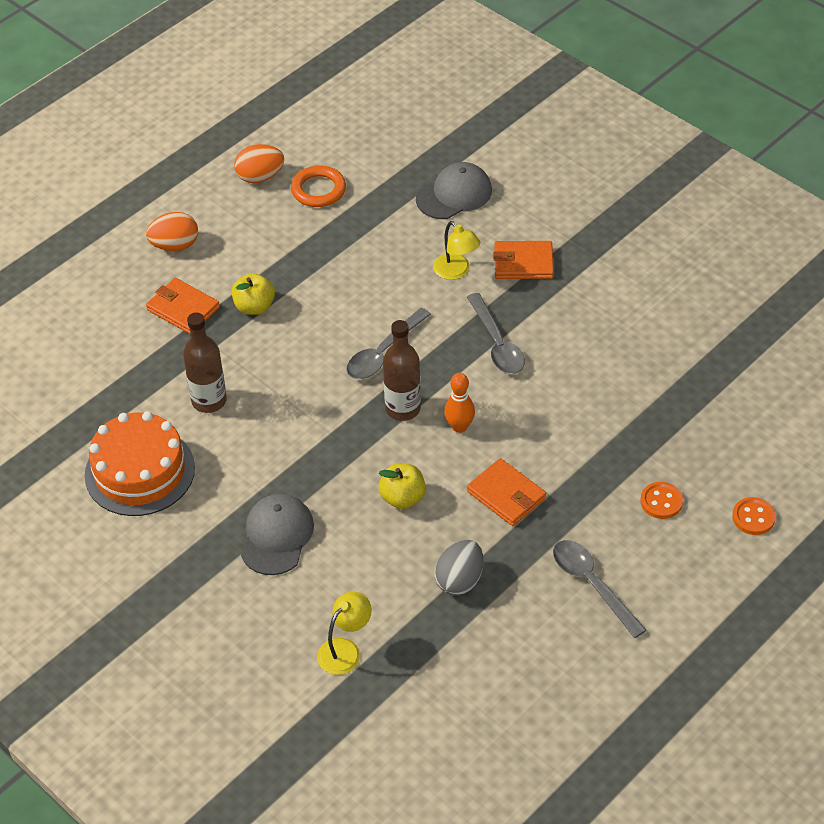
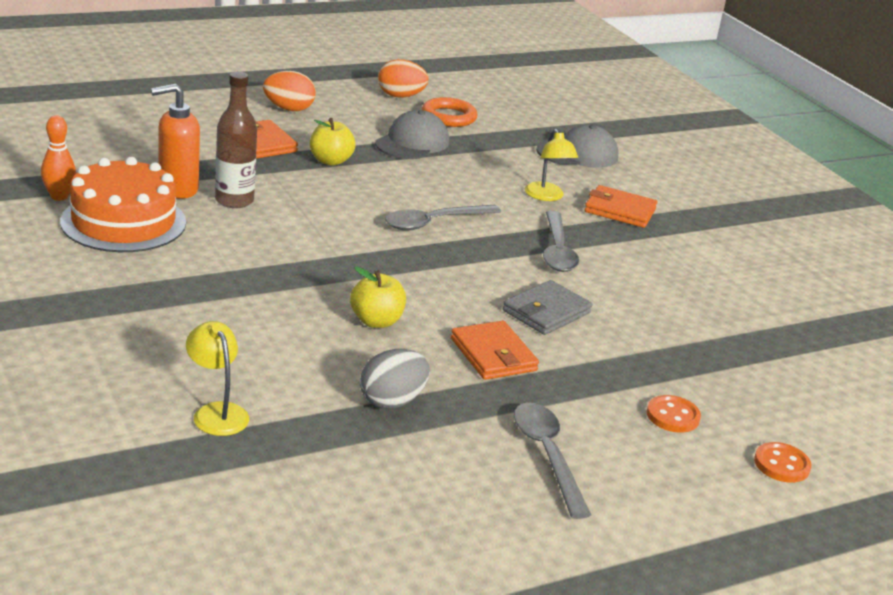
camera: 15 degrees right, 20 degrees down
(154, 408) = (177, 189): none -> orange soap dispenser
(277, 536) = (219, 305): grey cap -> grey cap (412, 143)
(345, 650) = (216, 412): yellow lamp -> yellow lamp turned 90 degrees counterclockwise
(403, 408) = (425, 262): brown bottle -> none
(459, 427) = (476, 292): orange bowling pin -> orange bowling pin (59, 196)
(522, 425) = (546, 312): none -> grey wallet

